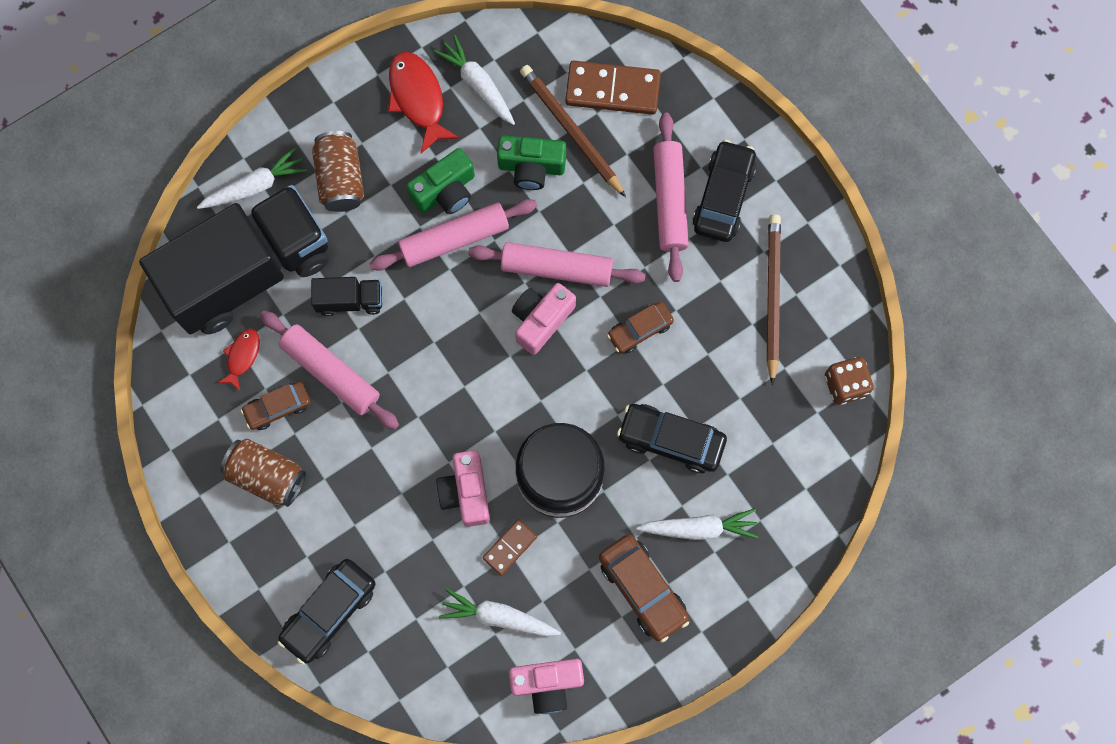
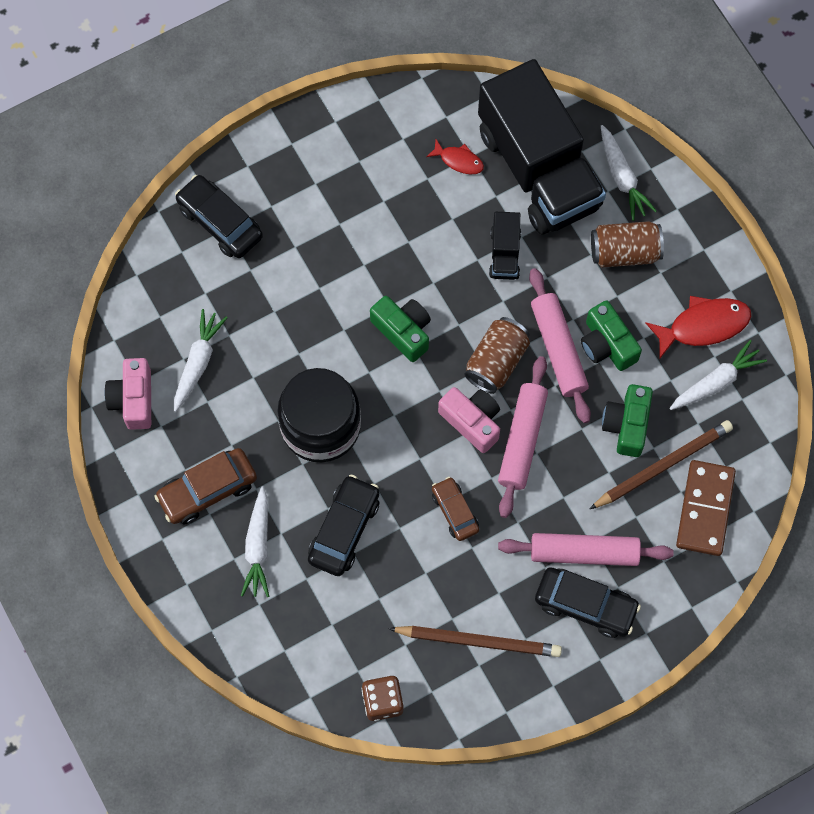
camera: 95 degrees right, 5 degrees down
(267, 476) = (347, 177): brown can -> brown can (496, 362)
(278, 407) = (408, 188): brown car -> none
(331, 372) = (437, 234): pink rolling pin -> none
(446, 399) = (403, 331): none -> green camera
(466, 492) = (314, 343): pink camera -> none
(509, 547) = (259, 377): brown domino -> none

